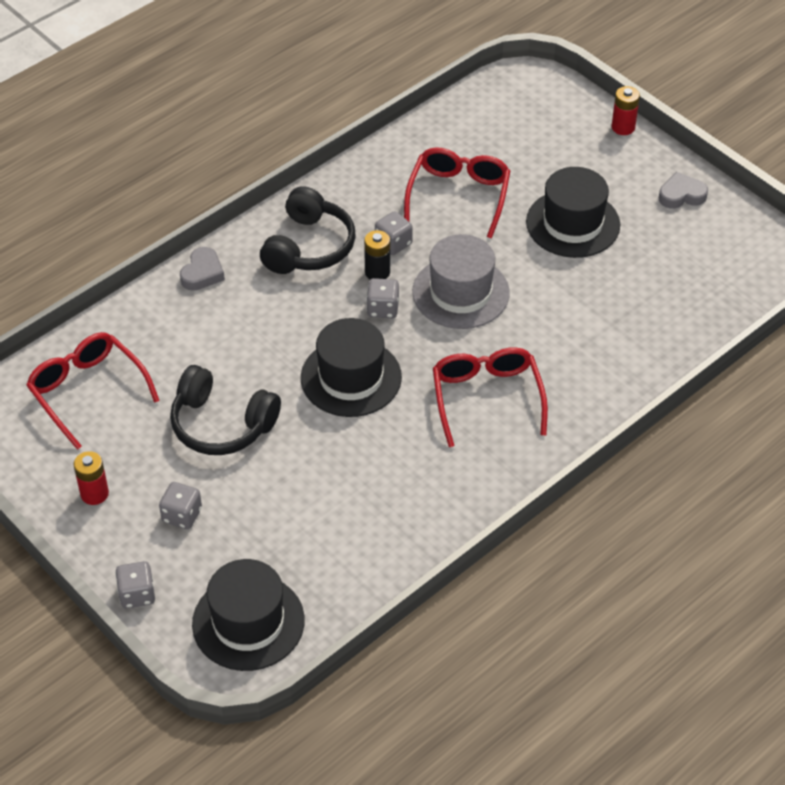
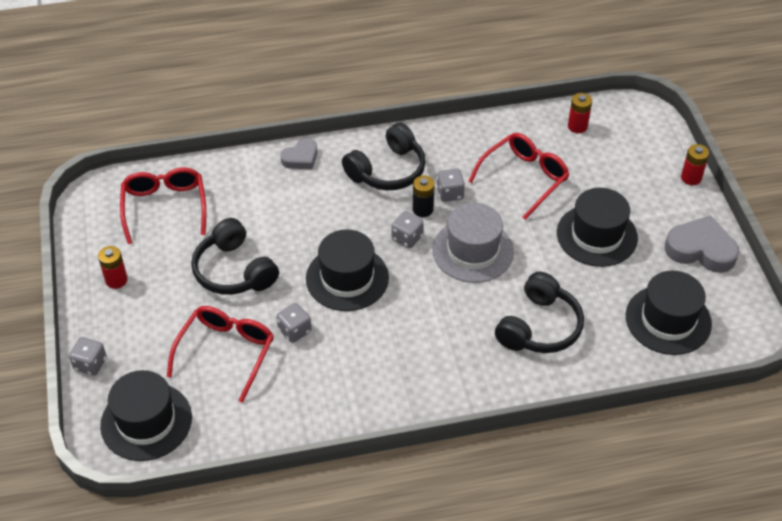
camera: 30 degrees right, 0 degrees up
(182, 515) = (160, 322): grey dice -> grey dice (294, 330)
(474, 119) = (577, 126): none -> red battery
(487, 398) = (434, 339): red glasses -> red glasses (226, 352)
(582, 339) = (539, 327): none -> black headphones
(681, 195) = (701, 249): grey heart -> grey heart, size x1.65
(698, 277) = (668, 320): none -> black hat

